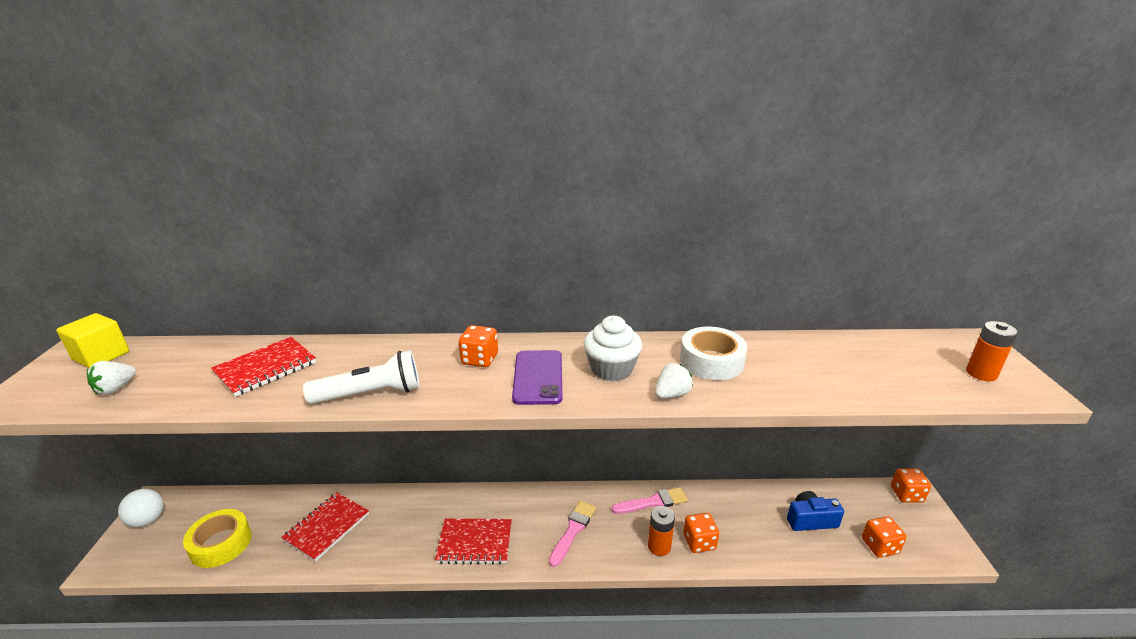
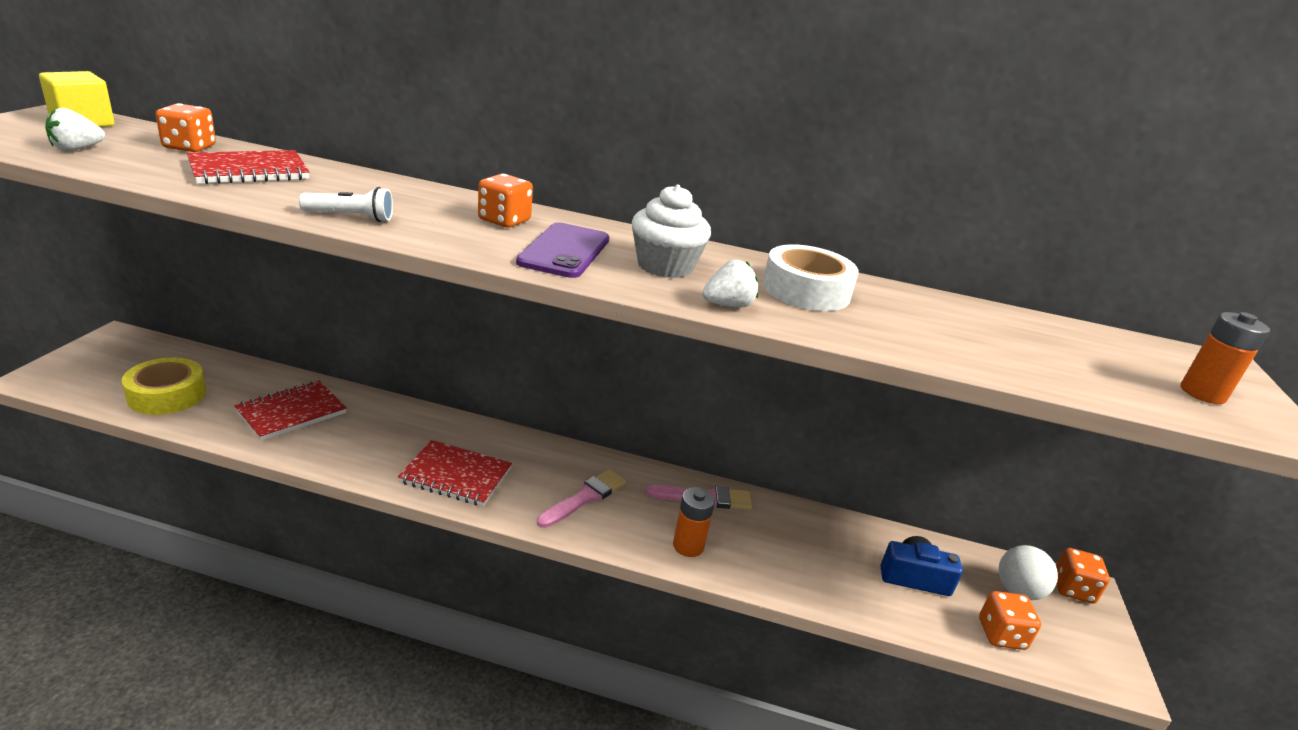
camera: 10 degrees right, 0 degrees up
(148, 520) = (102, 352): white ball -> white ball (1017, 591)
(370, 394) = (351, 217): white flashlight -> white flashlight, size x0.63
(699, 542) = (745, 556): orange dice -> orange dice (189, 147)

